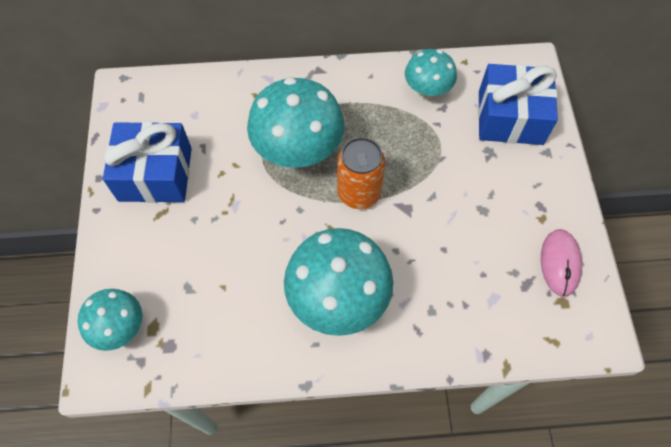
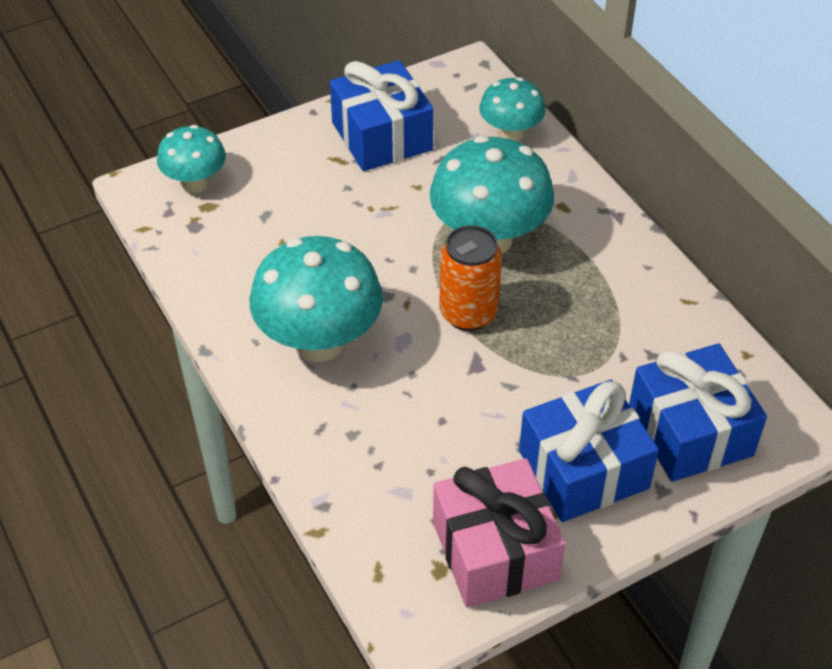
camera: 65 degrees right, 15 degrees down
(427, 90) = (667, 329): turquoise mushroom -> turquoise mushroom (510, 134)
(516, 186) = (583, 469): none -> blue gift
(560, 263) = (495, 551): pink mouse -> pink gift

